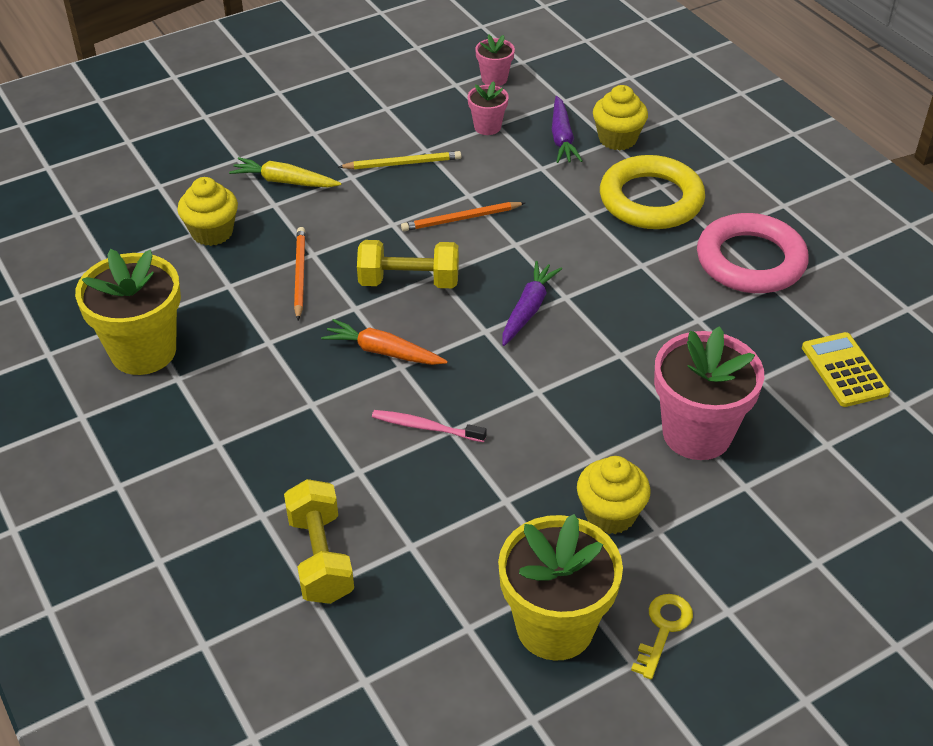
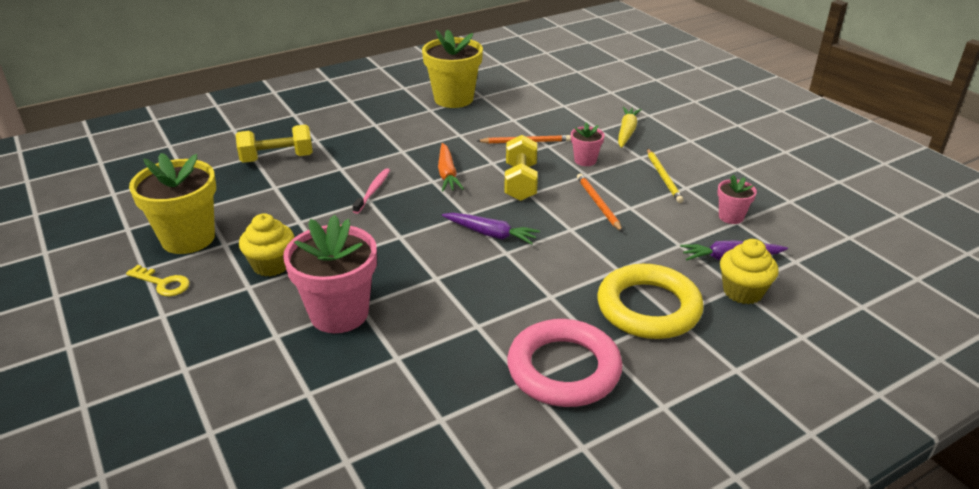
camera: 90 degrees right, 10 degrees down
(212, 232) = (565, 111): yellow cupcake -> none
(383, 352) = (447, 174): orange carrot -> orange carrot turned 150 degrees clockwise
(494, 79) = (810, 221): pink flower pot -> pink flower pot (585, 160)
(844, 370) = (400, 420): yellow calculator -> none

